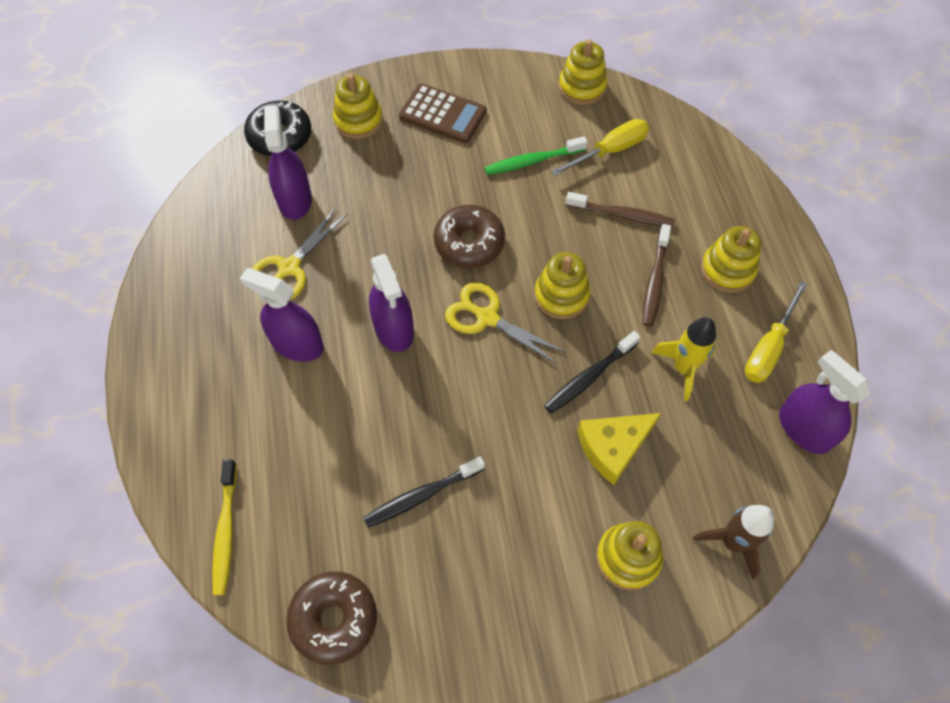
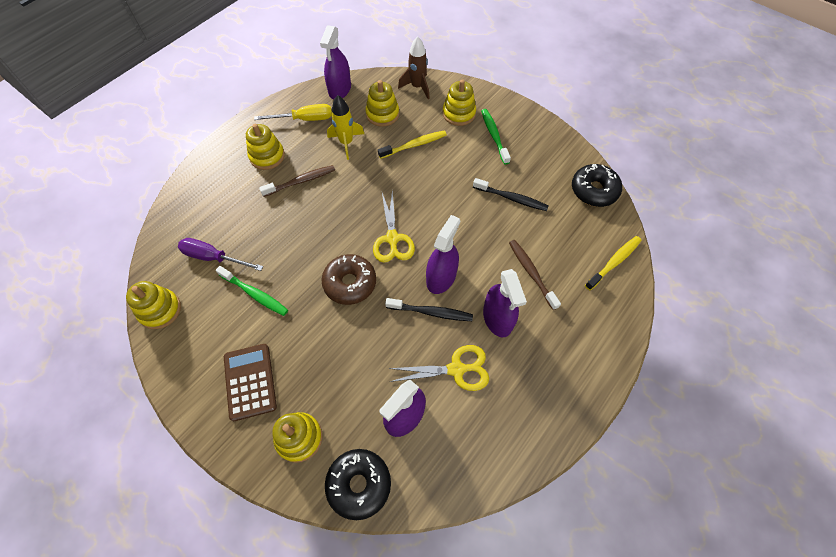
camera: 130 degrees left, 0 degrees up
(334, 619) = (594, 190): brown donut -> black donut
(543, 570) = (494, 136): none -> green toothbrush
(561, 295) = (347, 215): yellow stacking toy -> yellow stacking toy (382, 114)
(590, 376) = (385, 174): black toothbrush -> black toothbrush (431, 312)
(610, 151) = (213, 257): yellow screwdriver -> purple screwdriver
(613, 447) = (414, 145): yellow cheese -> yellow toothbrush
(621, 215) = (264, 221): brown toothbrush -> brown toothbrush (531, 273)

